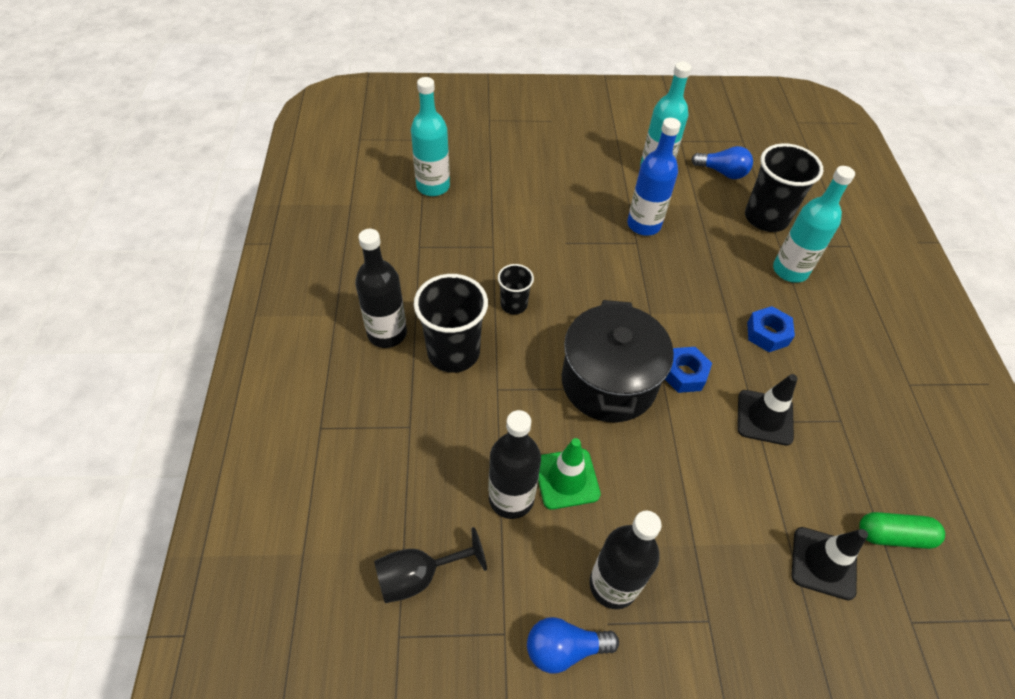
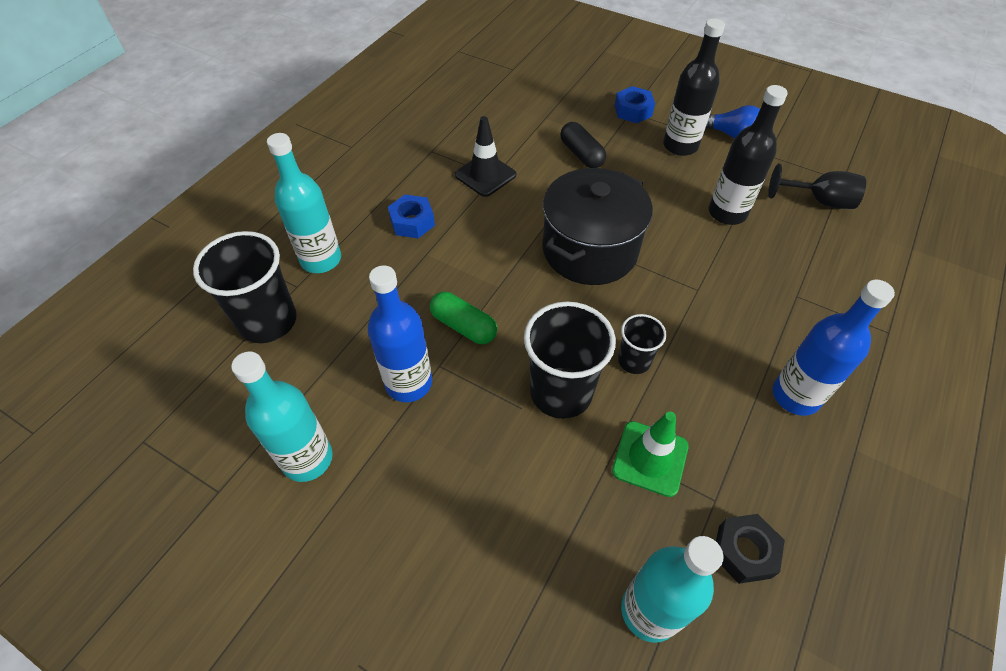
camera: 145 degrees left, 0 degrees up
(387, 333) = (795, 396): black bottle -> blue bottle
(393, 229) = (744, 551): none -> black nut
(453, 352) = (726, 341): black cup -> black cup (561, 392)
(566, 478) = (675, 206): green traffic cone -> green traffic cone (650, 458)
(684, 374) = (518, 227): blue nut -> blue nut (633, 111)
(704, 501) = (581, 154): none -> black capsule
(722, 172) = (234, 405): blue light bulb -> none
(823, 563) = (534, 103): black traffic cone -> none
(893, 535) = (476, 95): green capsule -> green capsule (463, 326)

